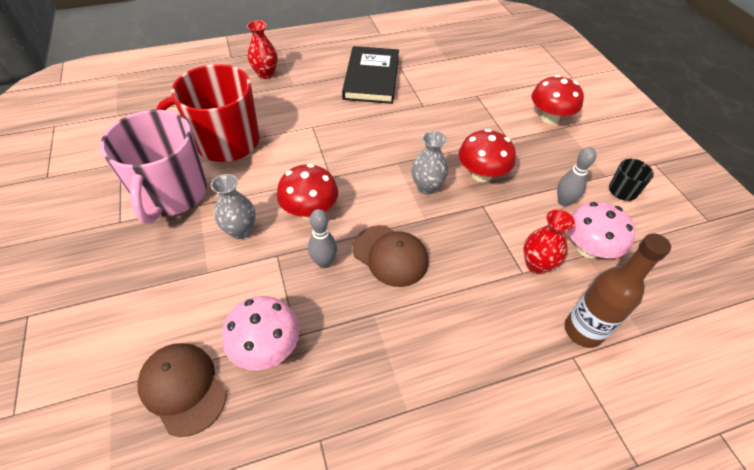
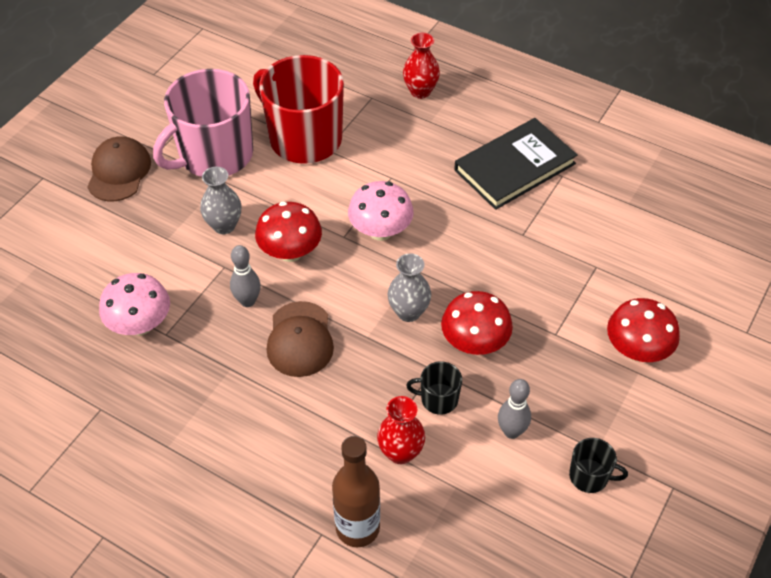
camera: 50 degrees right, 0 degrees up
(183, 388) = (69, 304): brown cap -> brown cap (119, 172)
(509, 218) = (438, 399): none -> black mug
(588, 248) = (466, 484): pink mushroom -> pink mushroom (380, 231)

